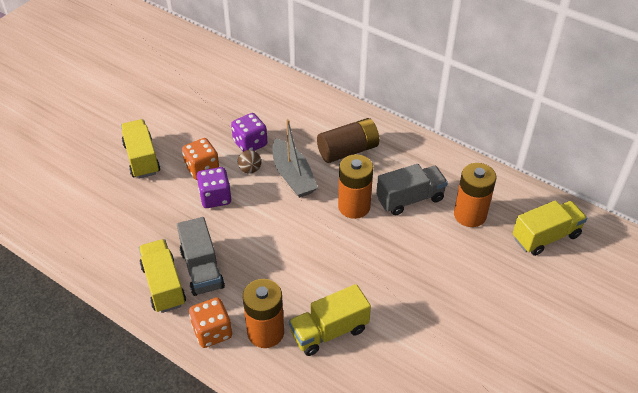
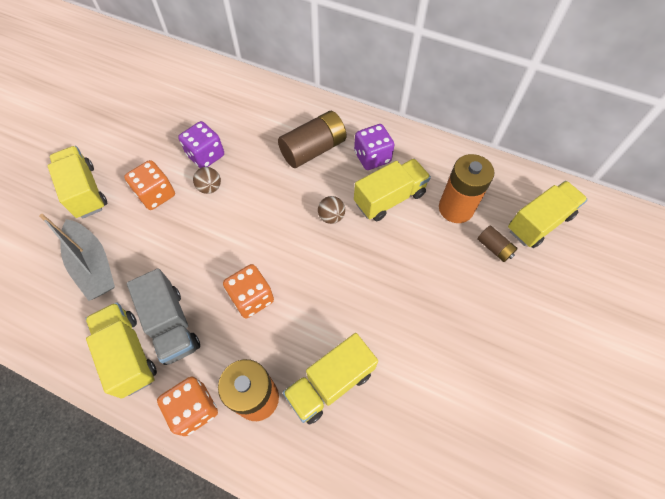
camera: 10 degrees left, 15 degrees up
(215, 197) = (175, 229): purple dice -> purple dice (372, 157)
(273, 259) = (252, 298): none -> orange dice
(293, 176) = (259, 189): grey boat -> grey boat (93, 265)
(354, 206) = (331, 217): orange battery -> brown ball
(410, 199) = (389, 198): grey truck -> yellow truck
(498, 251) = (494, 248): none -> brown battery

